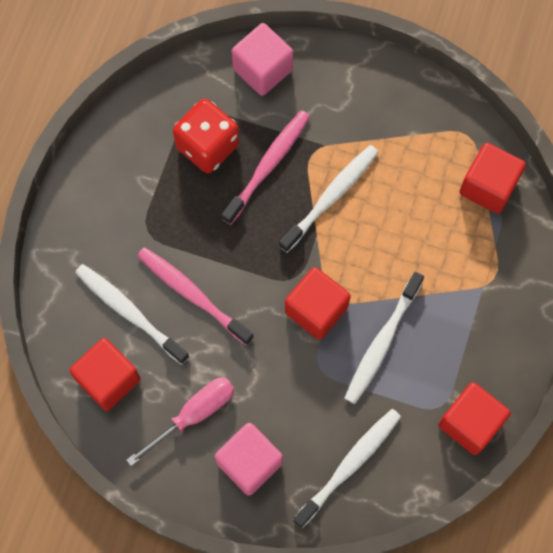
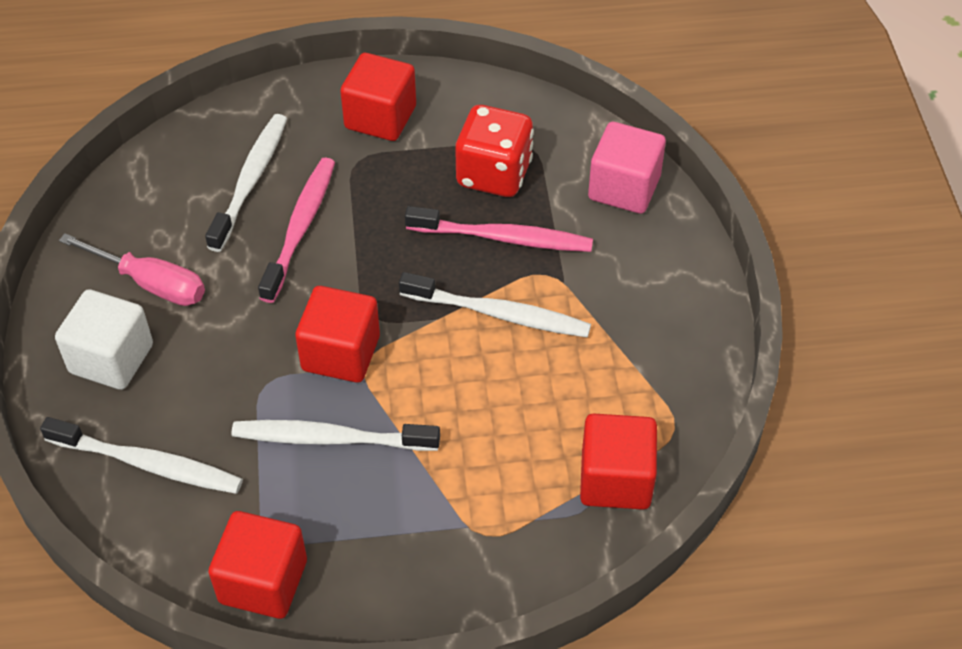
camera: 65 degrees right, 20 degrees down
(108, 379) = (161, 192): red cube -> red cube (380, 117)
(249, 462) = (111, 358): pink cube -> white cube

